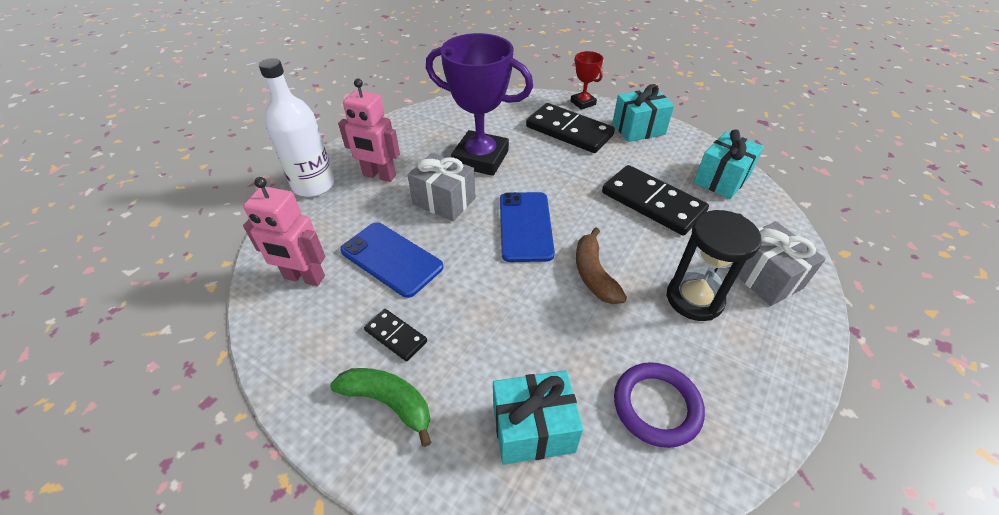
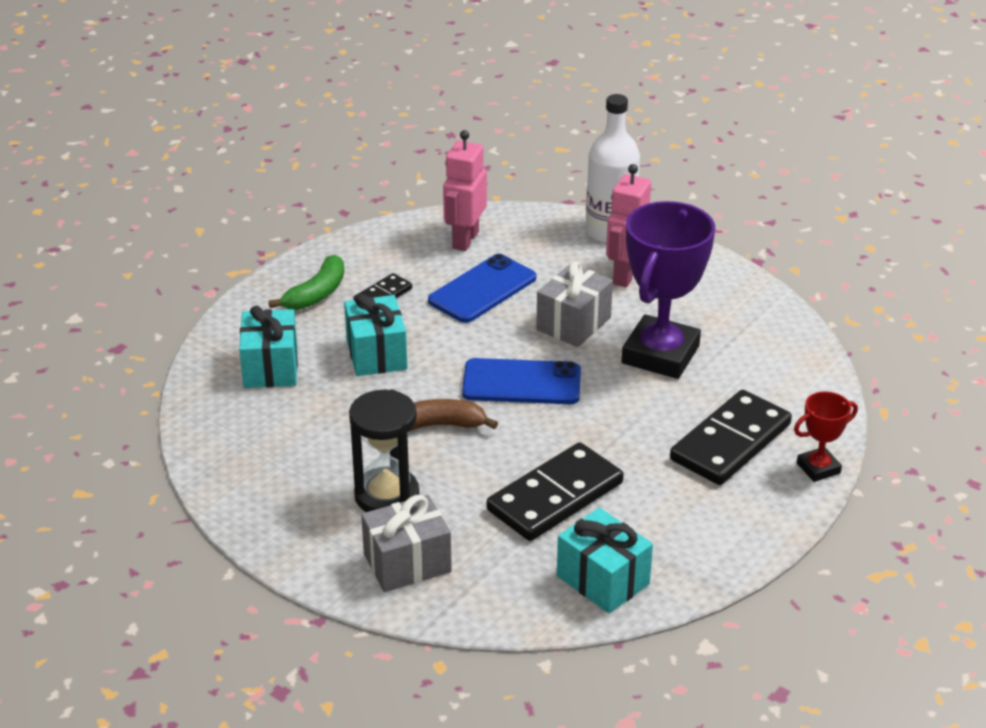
camera: 95 degrees right, 10 degrees down
(638, 129) = (740, 518): turquoise gift -> turquoise gift (376, 354)
(656, 406) = (270, 441): purple ring -> none

